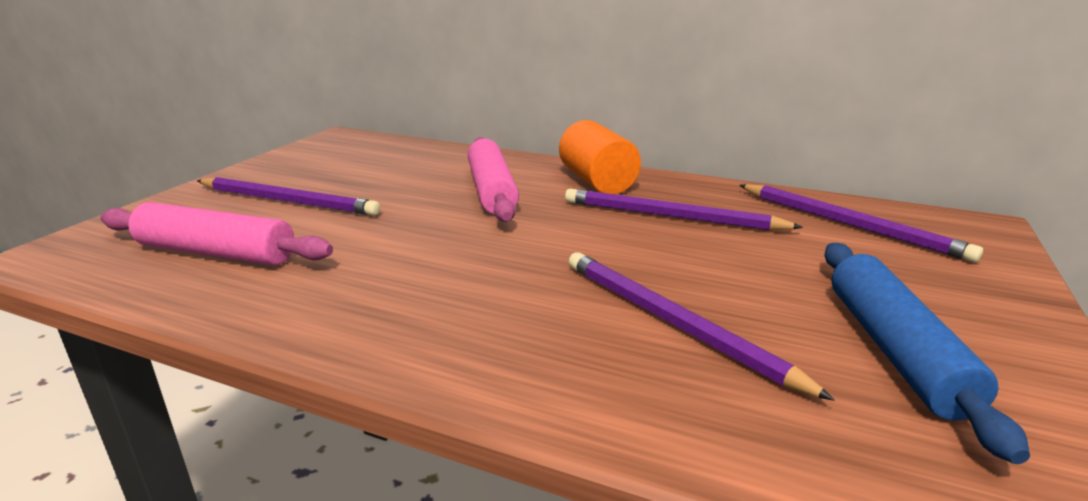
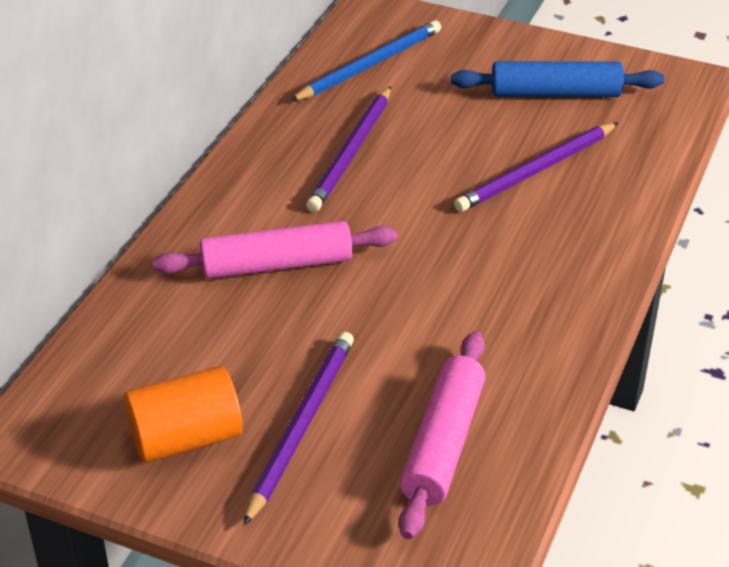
camera: 90 degrees left, 15 degrees up
(597, 182) = (255, 190): orange cylinder -> orange cylinder (186, 438)
(849, 225) = (370, 65): purple pencil -> blue pencil

